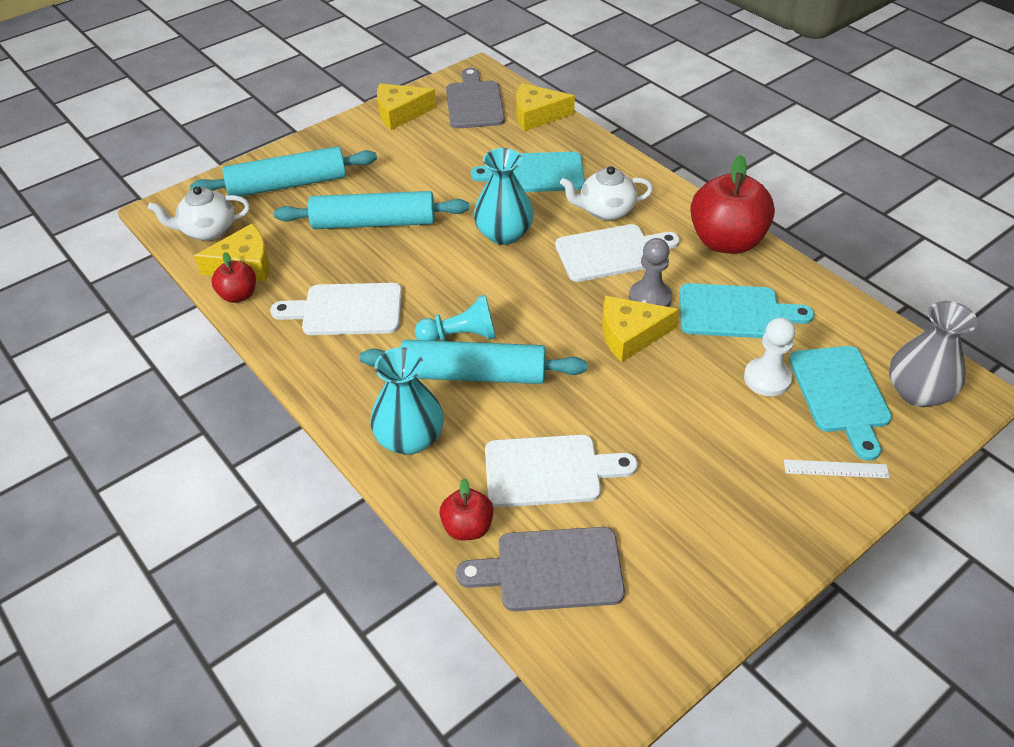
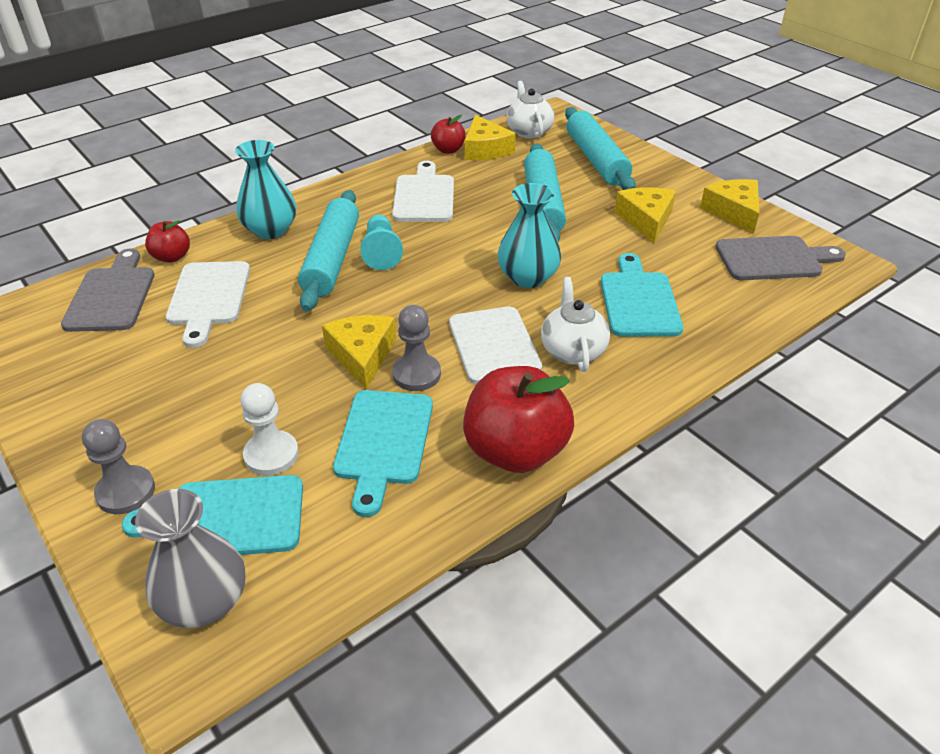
camera: 90 degrees right, 5 degrees down
(537, 115) = (762, 304): yellow cheese -> yellow cheese (646, 220)
(836, 469) = (126, 491): white ruler -> grey pawn

